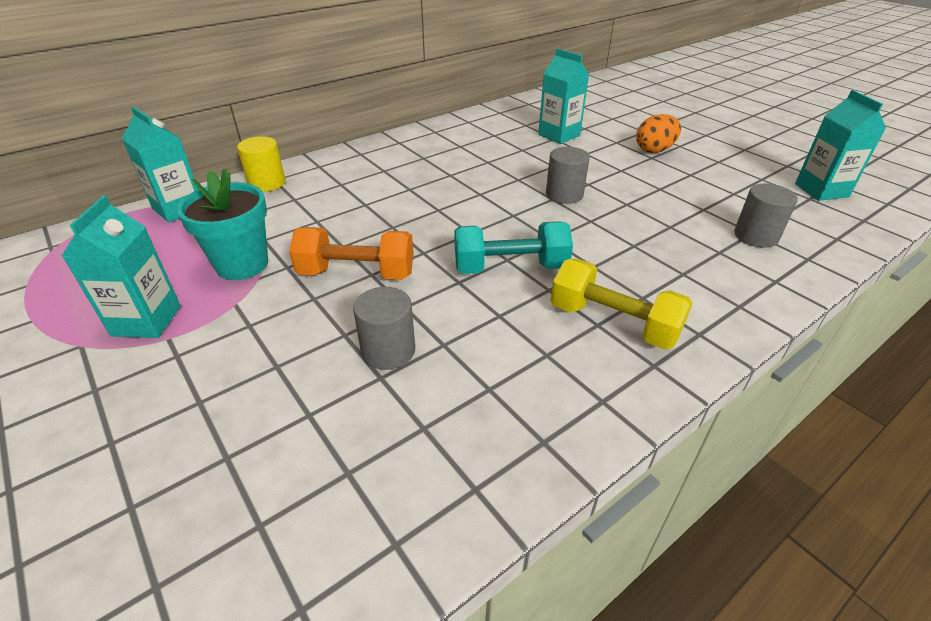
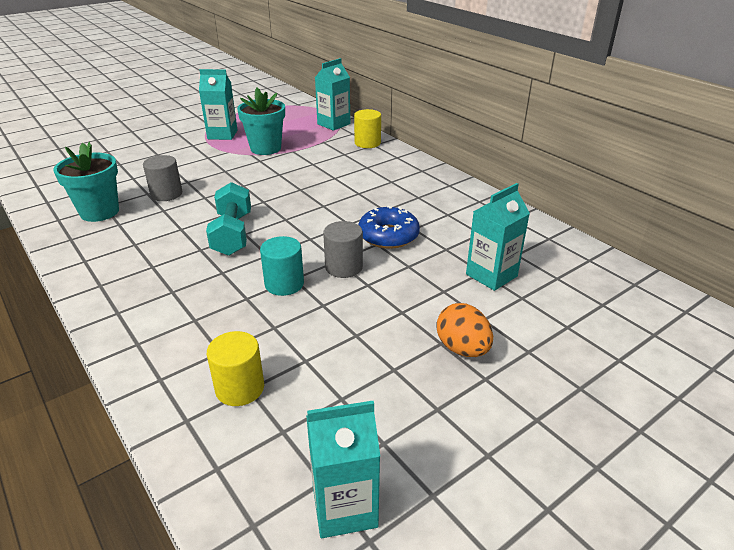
camera: 90 degrees right, 5 degrees down
(356, 273) = (245, 180): orange dumbbell -> none
(448, 427) = (99, 212): none -> turquoise flower pot
(503, 173) = (388, 236): none -> blue donut
(603, 225) = (284, 284): none -> turquoise cylinder
(613, 323) = (149, 273): yellow dumbbell -> none
(755, 236) = (240, 388): grey cylinder -> yellow cylinder

